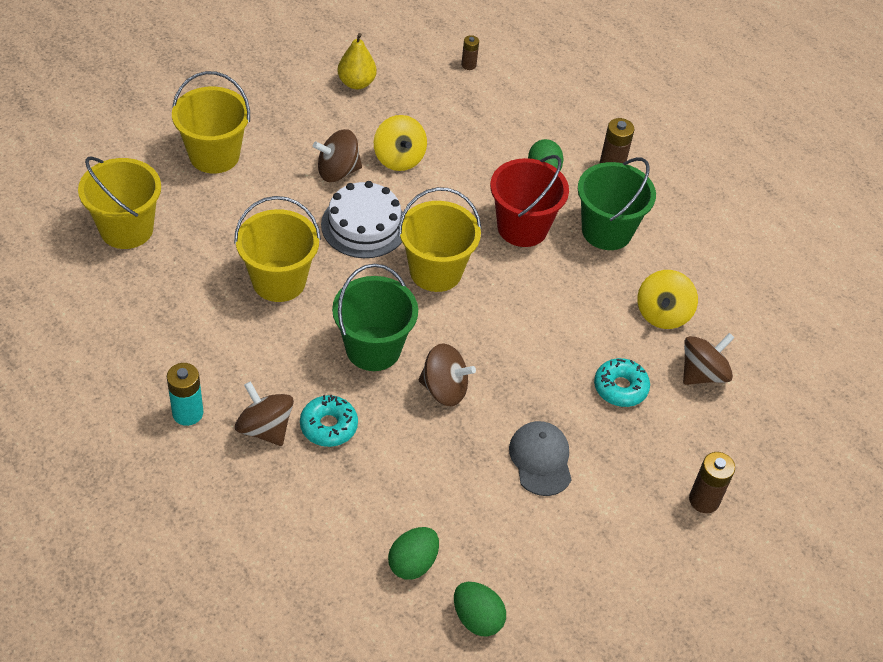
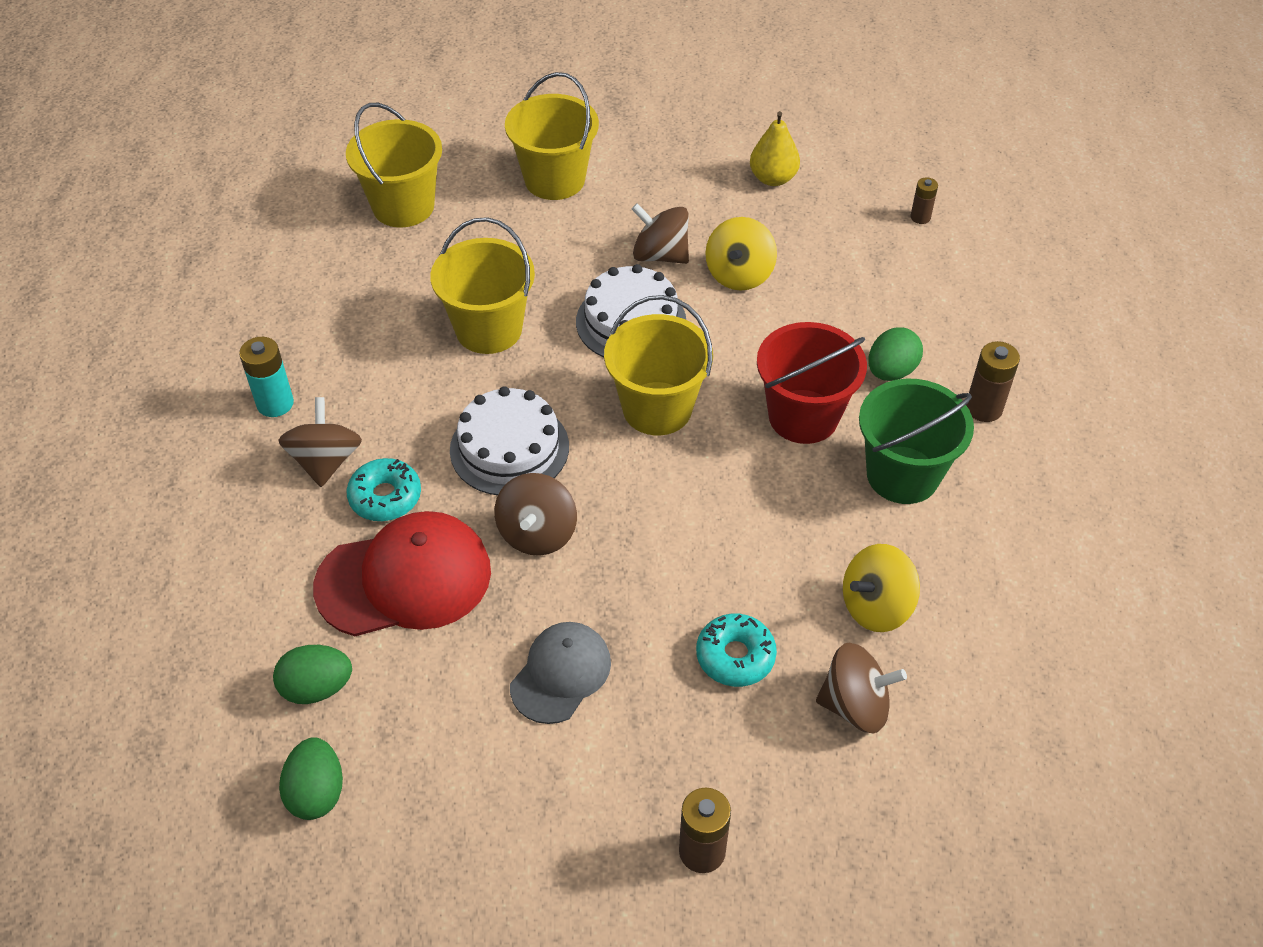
camera: 45 degrees right, 0 degrees up
(373, 348) = (509, 448): green bucket -> white cake
(395, 467) = (404, 579): none -> red cap
(444, 389) = (537, 533): brown spinning top -> brown spinning top turned 45 degrees clockwise

